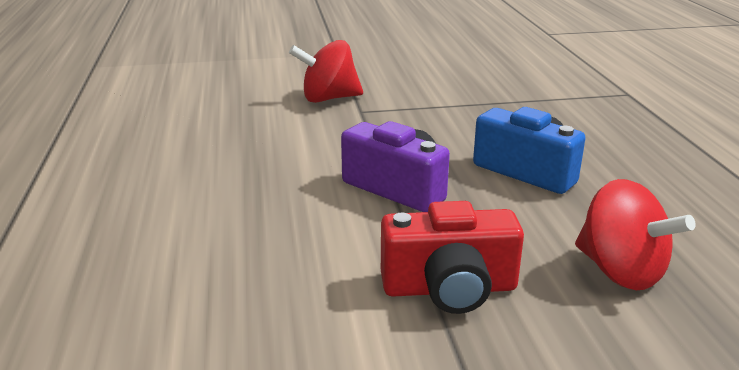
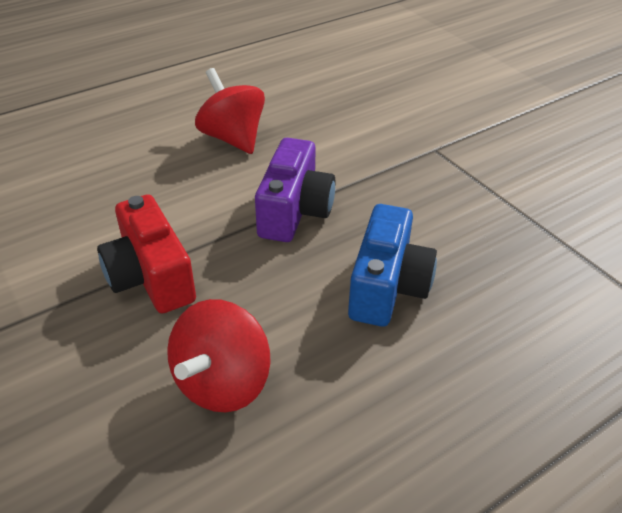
camera: 65 degrees right, 15 degrees up
(328, 98) = (444, 124): red spinning top -> red spinning top (232, 138)

